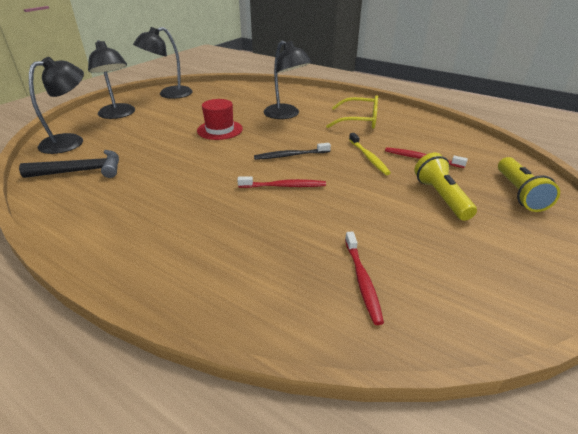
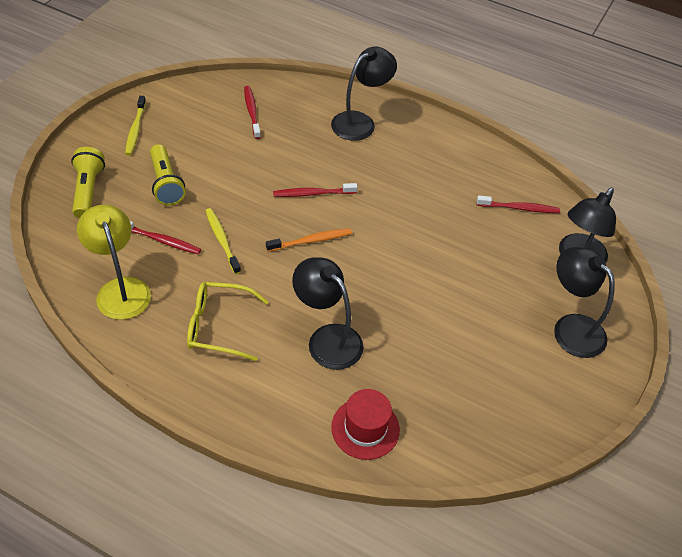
camera: 170 degrees right, 15 degrees up
(82, 171) = (519, 208): black hammer -> red toothbrush
(169, 94) = (540, 405): black lamp -> black lamp (360, 122)
(220, 130) = (410, 292): red hat -> red hat (365, 428)
(290, 155) = (311, 241): black toothbrush -> orange toothbrush
(437, 136) = (120, 289): none -> yellow lamp
(519, 256) = (135, 129): none -> yellow toothbrush

